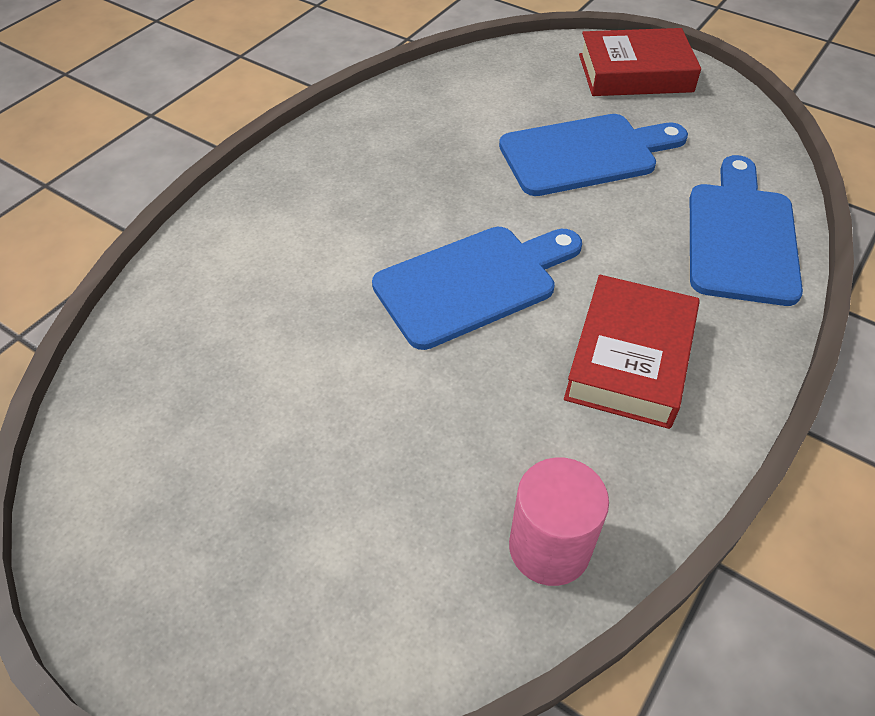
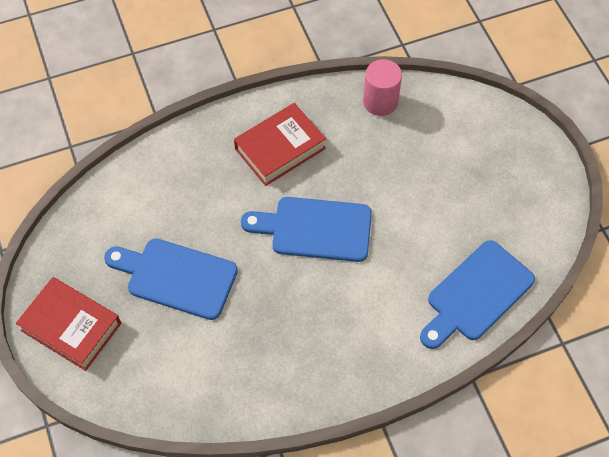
camera: 145 degrees left, 10 degrees up
(741, 236) = (159, 174): blue cutting board -> blue cutting board (476, 294)

